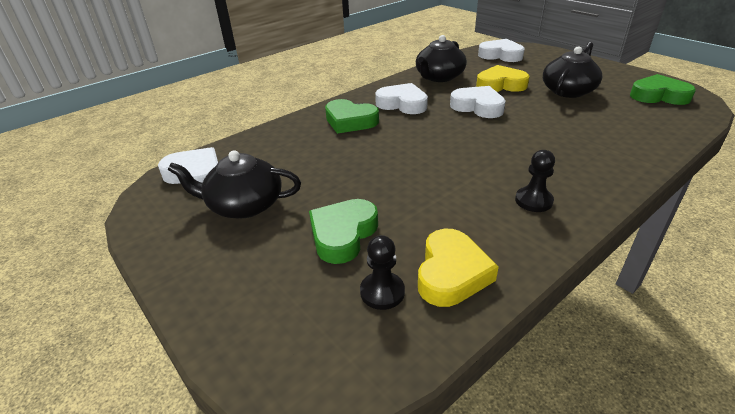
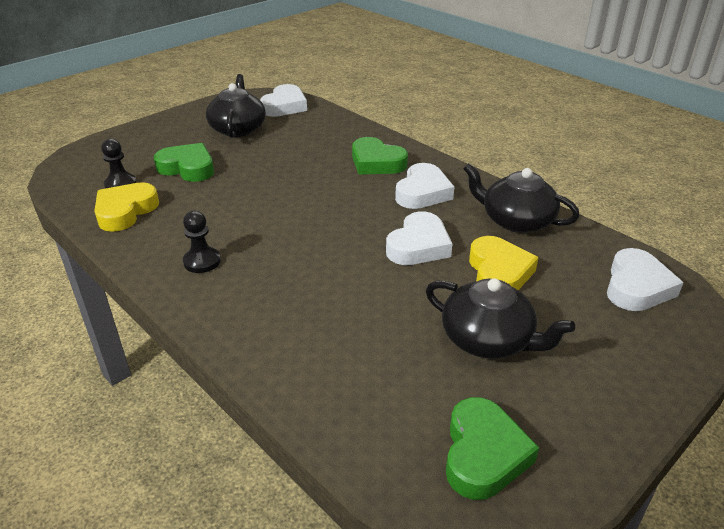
camera: 85 degrees right, 0 degrees up
(350, 121) = (376, 162): green heart -> green heart turned 75 degrees counterclockwise
(451, 273) = (125, 211): yellow heart -> yellow heart turned 105 degrees clockwise

